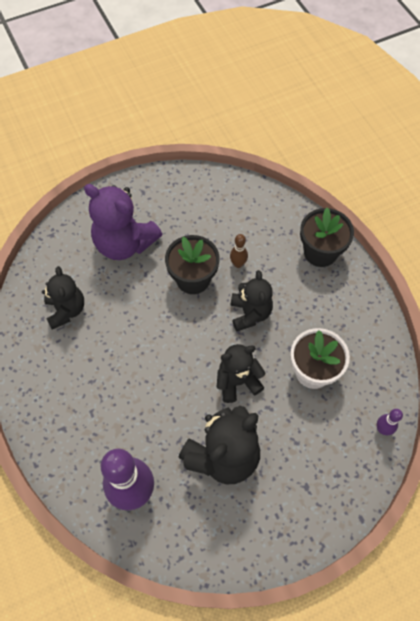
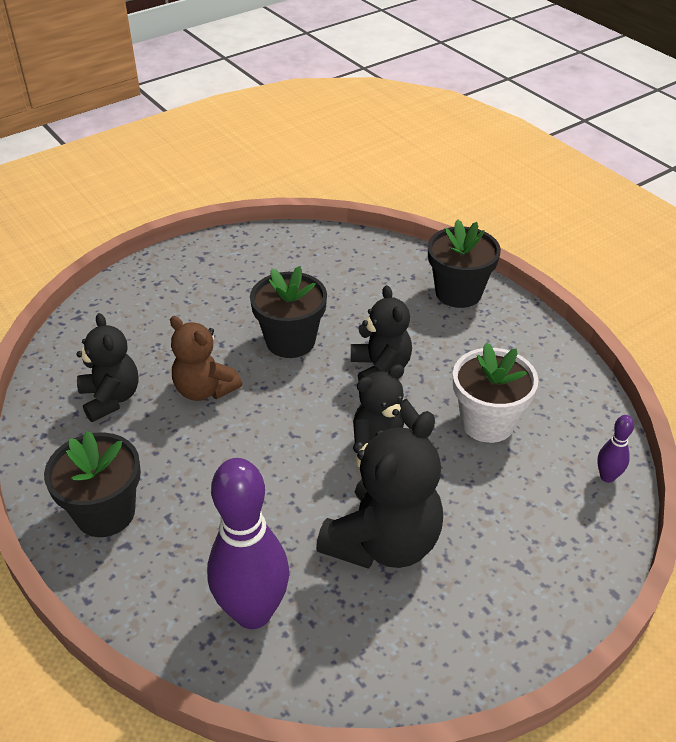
camera: 10 degrees left, 20 degrees down
(53, 402) = (105, 513): none -> black flower pot
(124, 243) = (185, 314): purple teddy bear -> none
(128, 312) = (204, 389): none -> brown teddy bear
(238, 264) = (350, 318): brown bowling pin -> none

